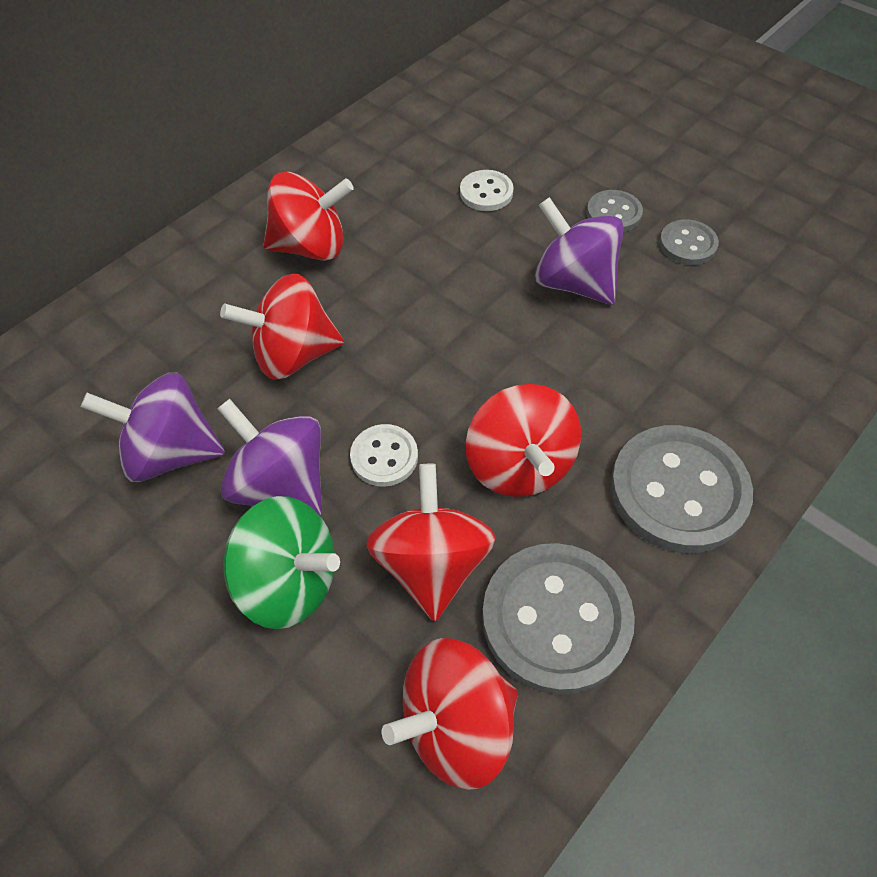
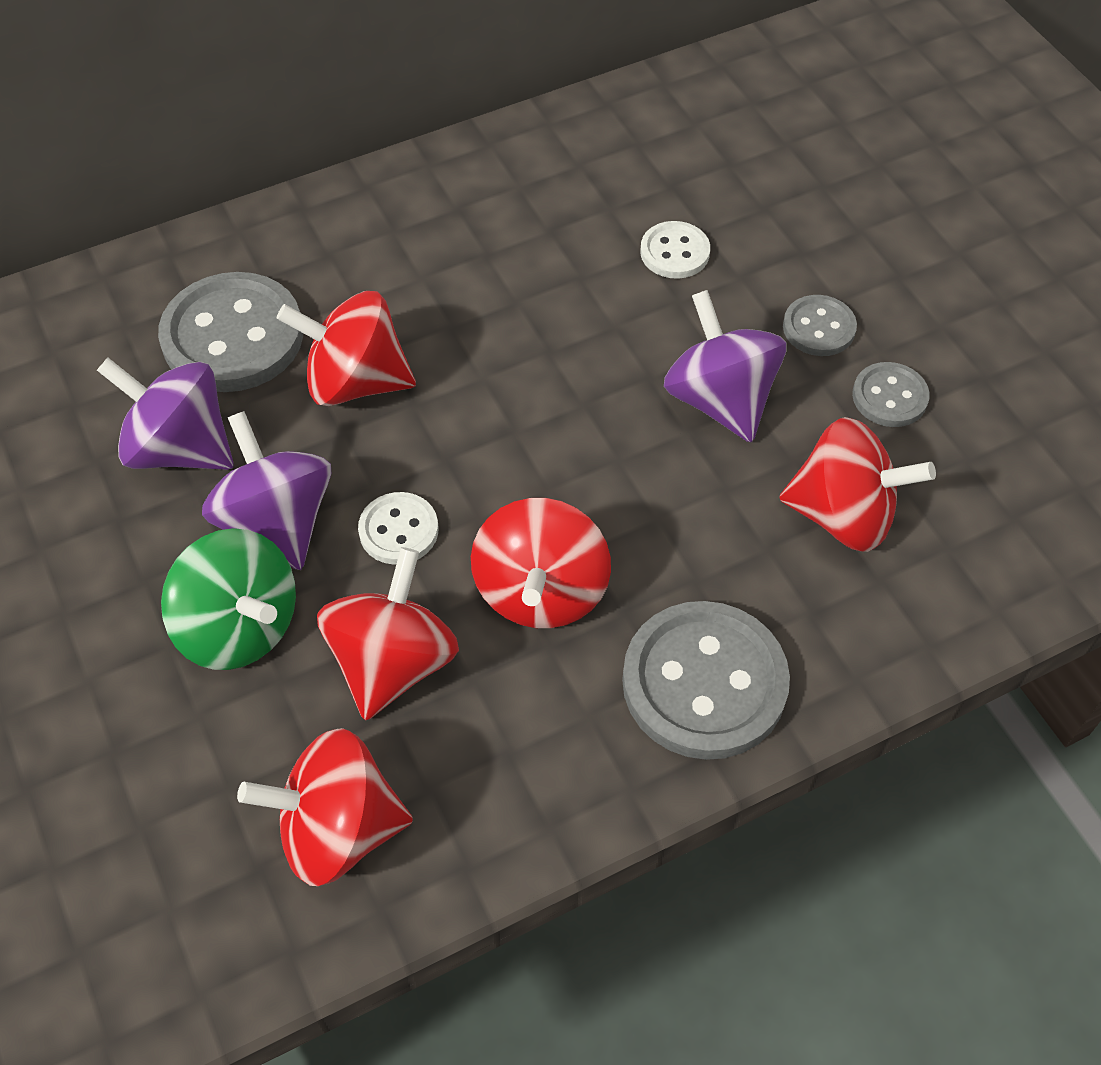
camera: 20 degrees right, 0 degrees up
(311, 246) = (434, 258): red spinning top -> red spinning top (843, 515)
(556, 619) = (493, 766): grey button -> grey button (233, 336)

